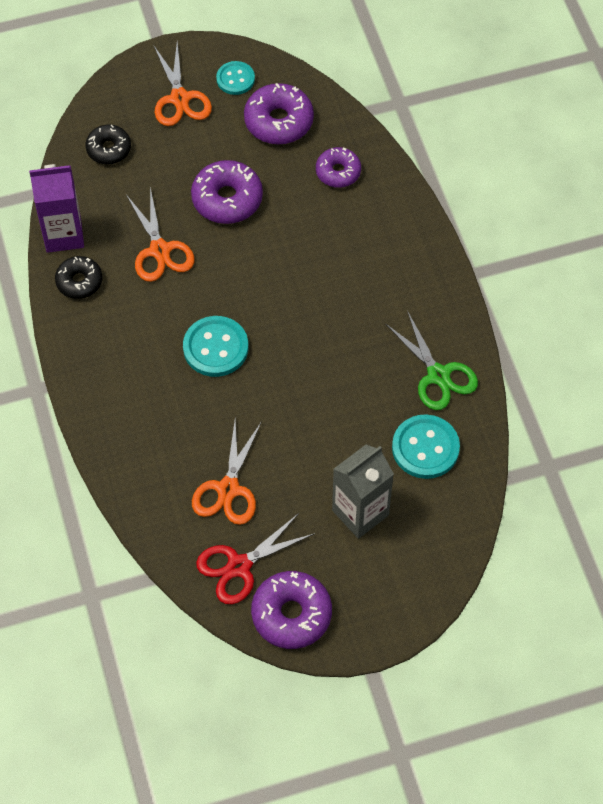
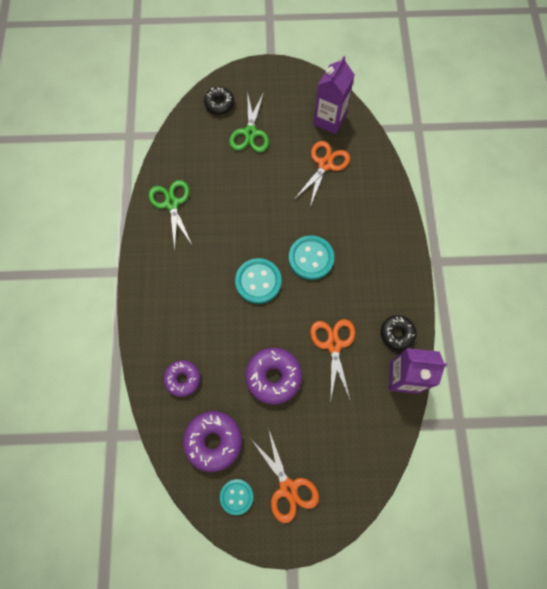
camera: 165 degrees left, 10 degrees up
(109, 149) = (356, 450): black donut -> black donut (219, 104)
(179, 98) = (288, 488): orange scissors -> orange scissors turned 150 degrees clockwise
(239, 566) = (329, 120): red scissors -> purple carton
(291, 614) = (306, 89): purple donut -> none
(360, 512) = (250, 133): grey carton -> green scissors
(425, 448) = (198, 160): turquoise button -> turquoise button (258, 281)

